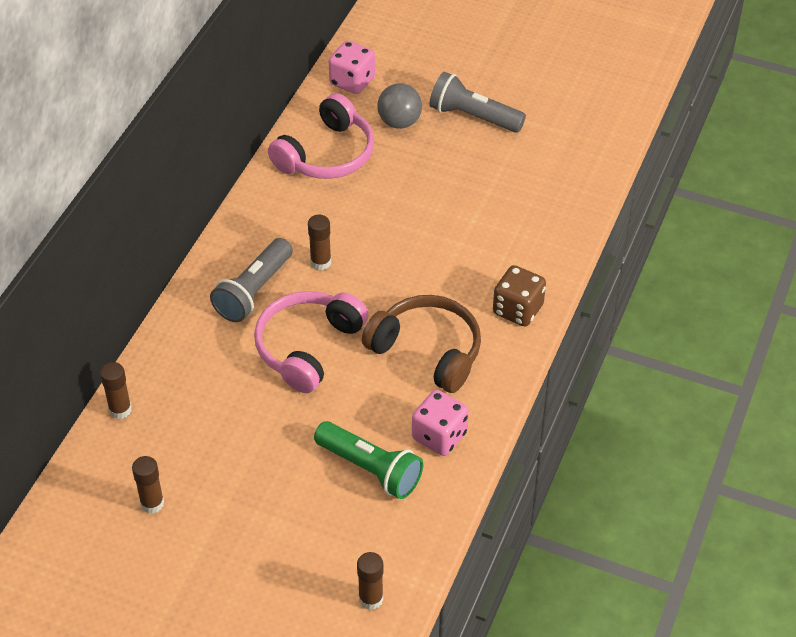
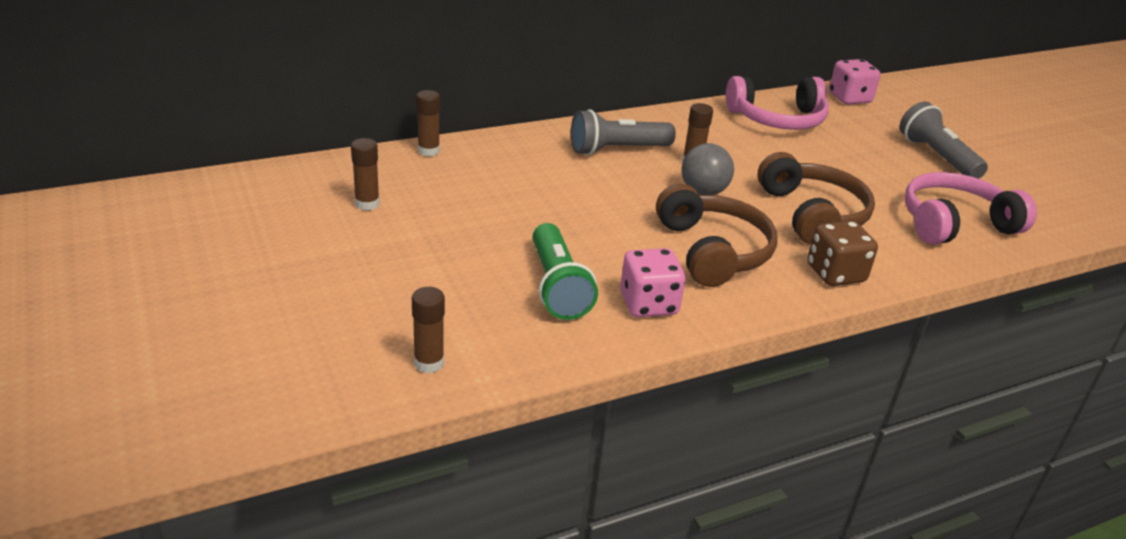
camera: 40 degrees right, 15 degrees down
(308, 347) = (614, 196): pink headphones -> pink headphones (955, 224)
(399, 122) = (863, 131): grey ball -> grey ball (703, 192)
(451, 257) = (812, 214): none -> brown headphones

